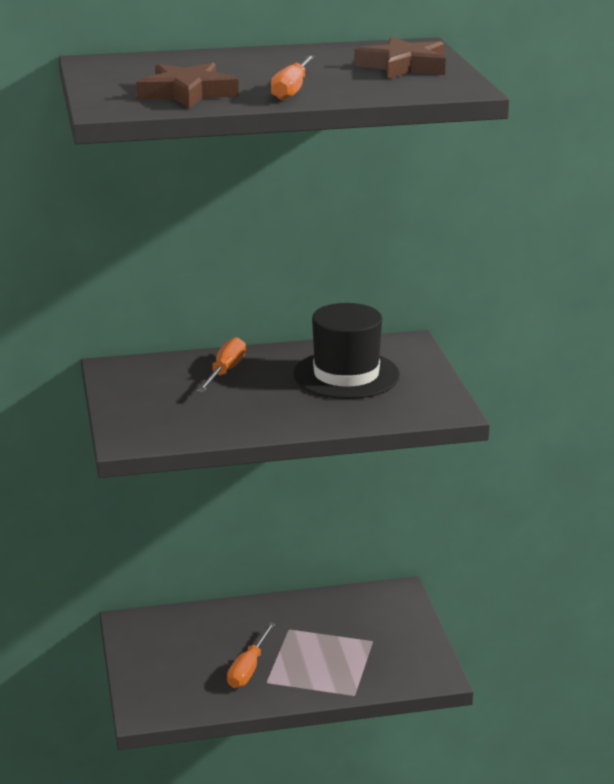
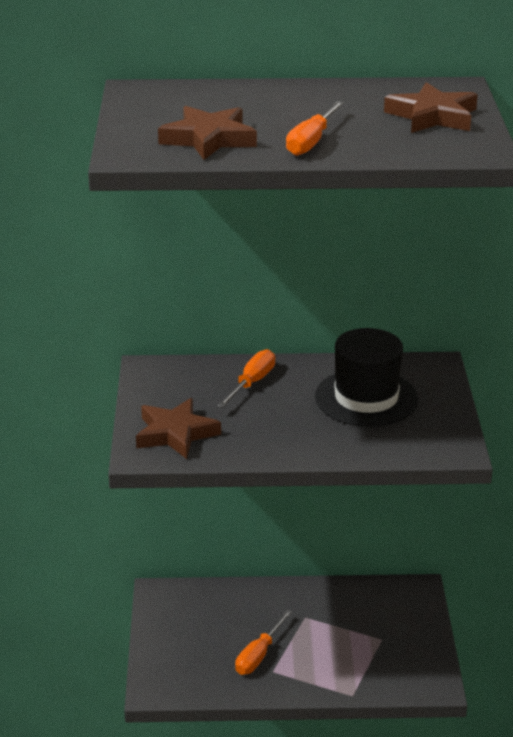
camera: 10 degrees right, 5 degrees up
(158, 420) = (175, 433): none -> brown star

